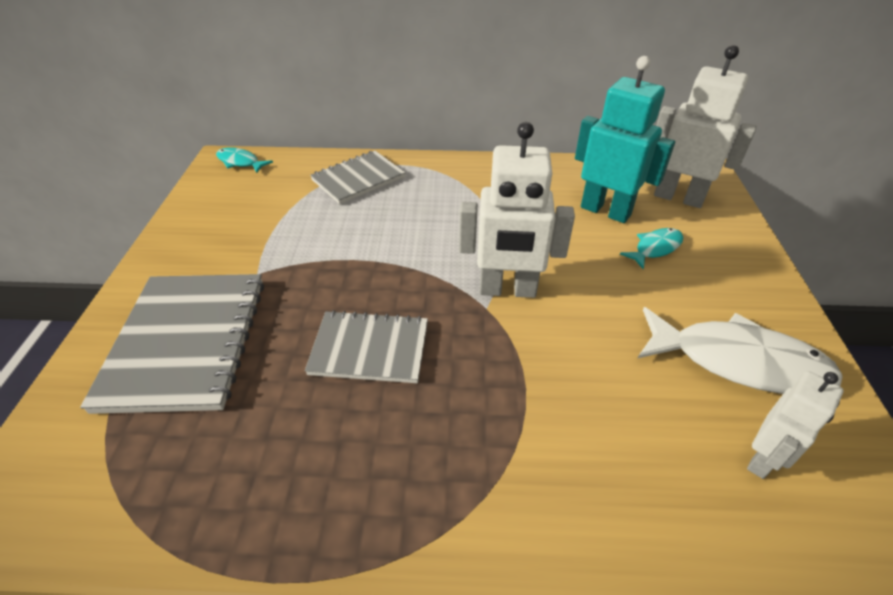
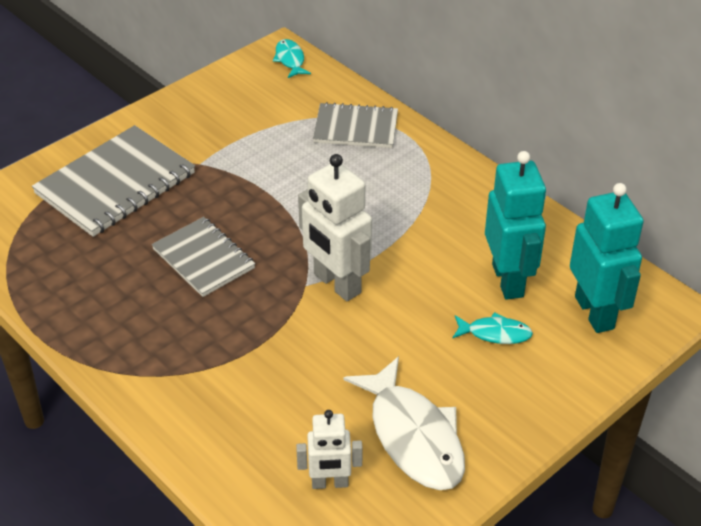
camera: 45 degrees right, 0 degrees up
(678, 197) = (595, 312): white robot -> turquoise robot

